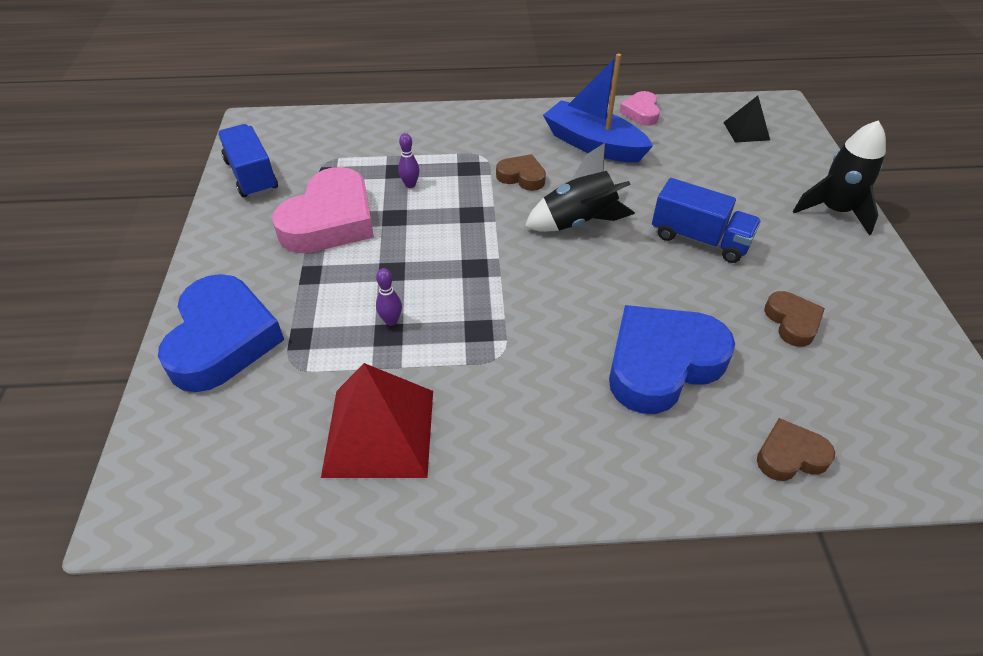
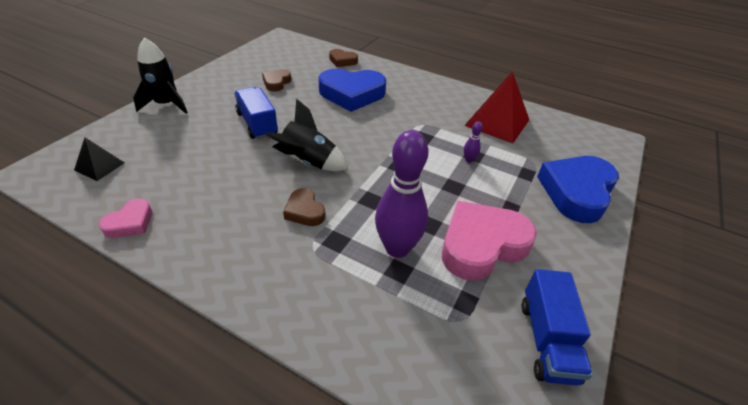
camera: 150 degrees left, 5 degrees down
(410, 185) = (397, 248): purple bowling pin -> purple bowling pin, size x2.46
(593, 144) = (216, 212): blue boat -> none

